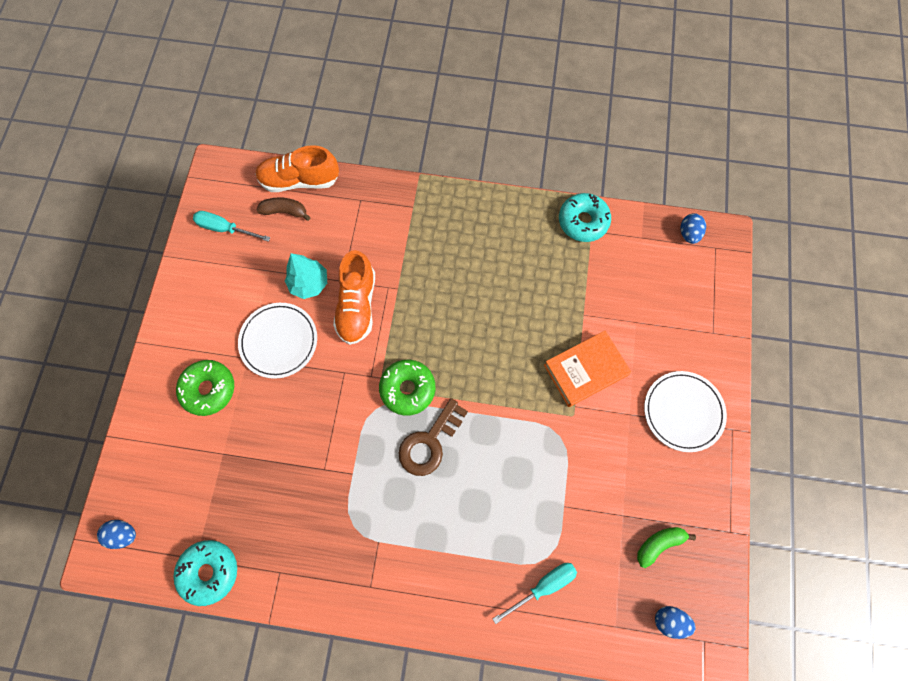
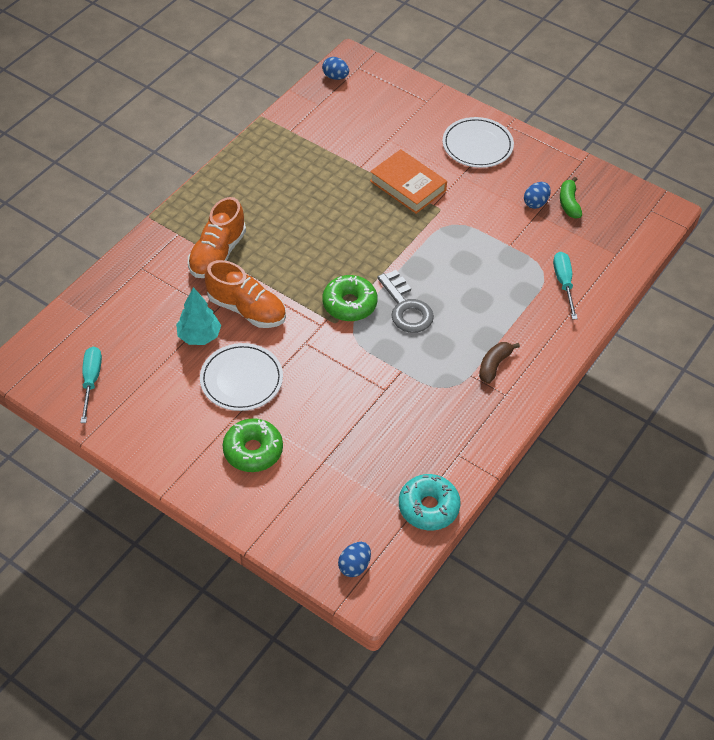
camera: 65 degrees left, 20 degrees down
(225, 229) = (91, 381): turquoise screwdriver -> turquoise screwdriver turned 135 degrees clockwise
(285, 211) = (109, 328): brown banana -> brown banana (494, 365)
(300, 180) = (84, 304): orange shoe -> orange shoe (217, 254)
(429, 442) = (406, 308): brown key -> grey key
(583, 221) = (278, 132): turquoise donut -> none
(585, 370) = (408, 186): orange book -> orange book turned 45 degrees counterclockwise
(669, 620) = (626, 222): blue egg -> blue egg (535, 203)

